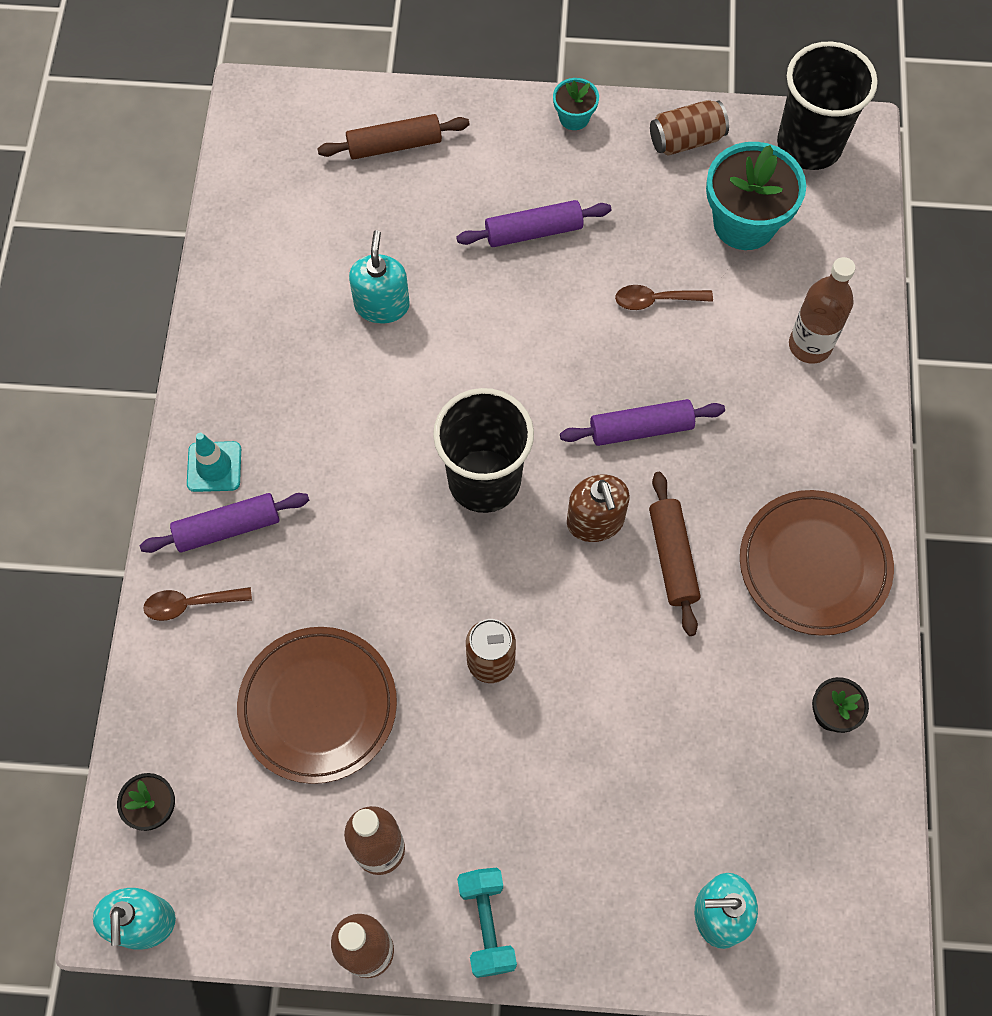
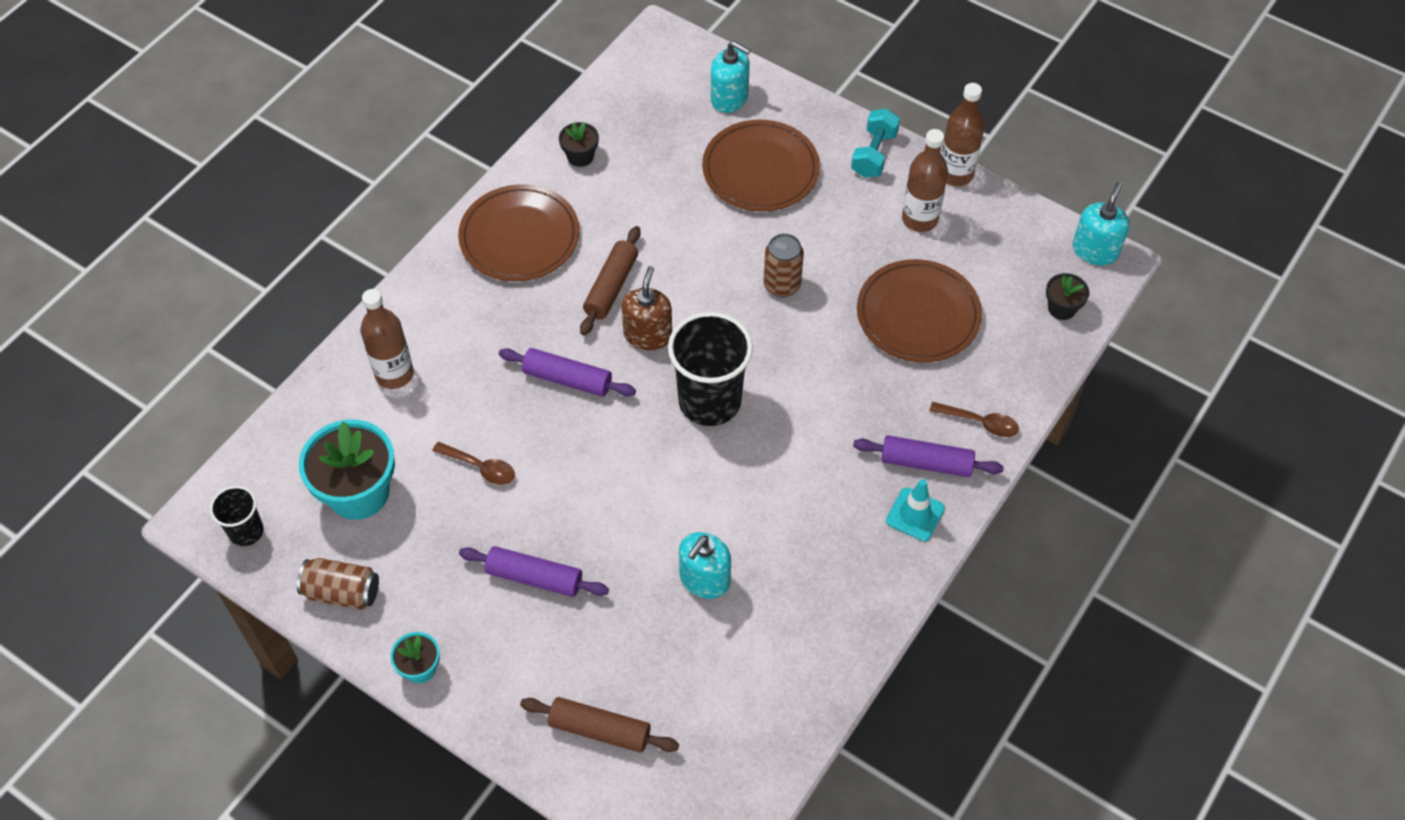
camera: 150 degrees left, 10 degrees down
(610, 816) = (760, 170): none -> brown plate
(809, 145) = (246, 531): black cup -> black cup, size x0.53

